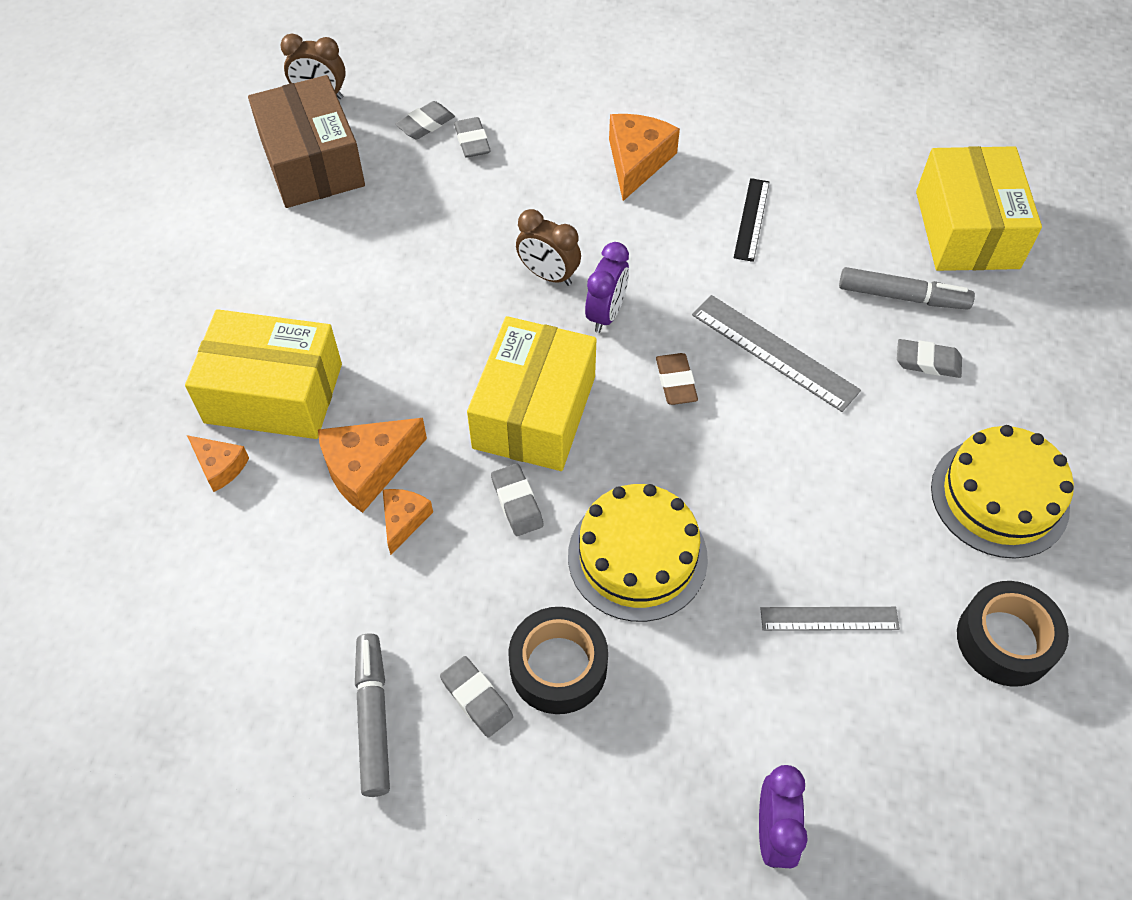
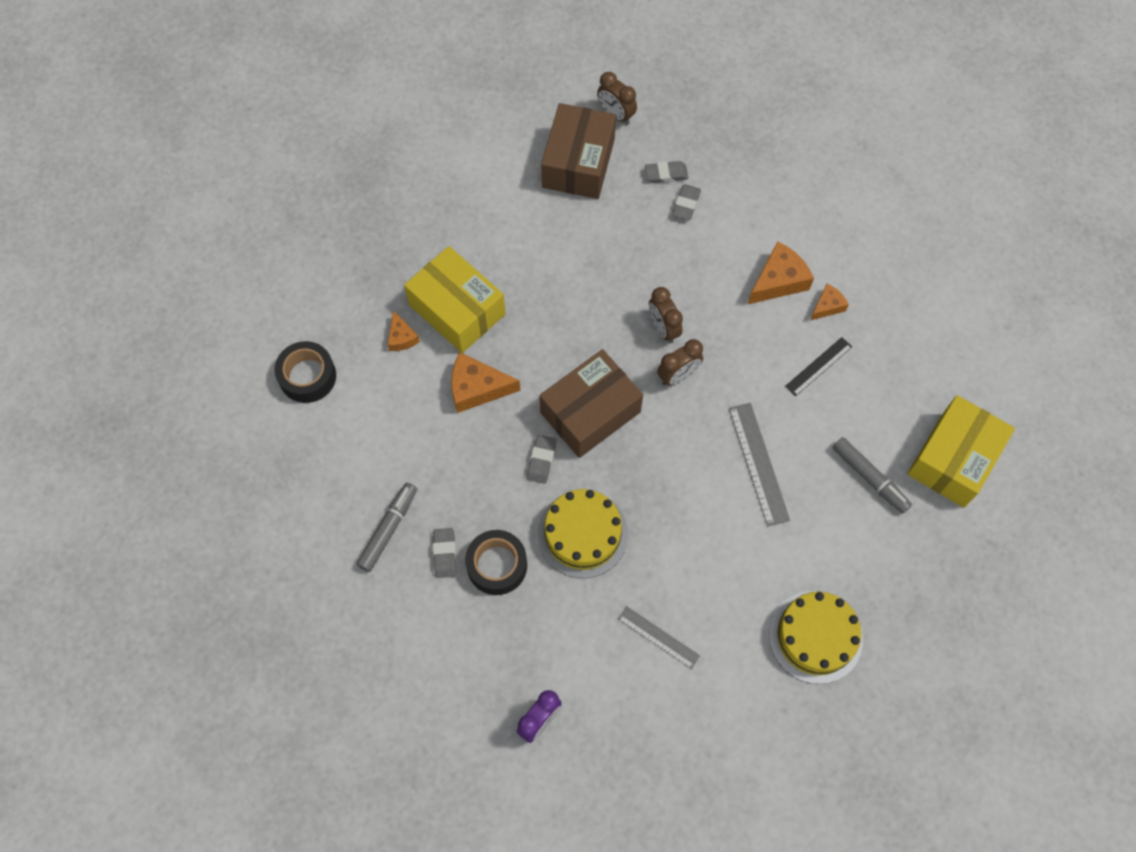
camera: 35 degrees right, 10 degrees up
(404, 520) = (475, 431): orange cheese -> orange cheese (827, 306)
(534, 412) = (590, 412): yellow box -> brown box
(606, 314) = (678, 375): purple clock -> brown clock
(676, 382) = (685, 445): brown eraser -> none
(927, 362) = (847, 529): grey eraser -> none
(1005, 640) = (745, 714): black tape -> black tape (307, 376)

